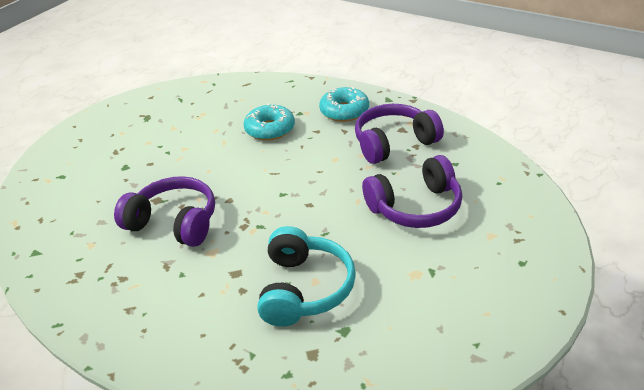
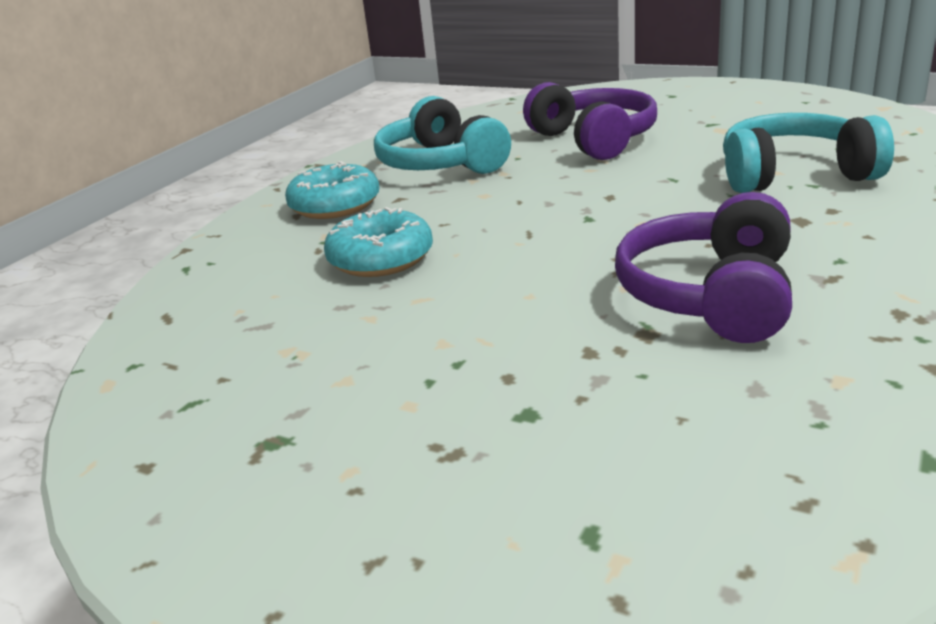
camera: 95 degrees left, 10 degrees down
(394, 143) = (441, 164): purple headphones -> turquoise headphones

